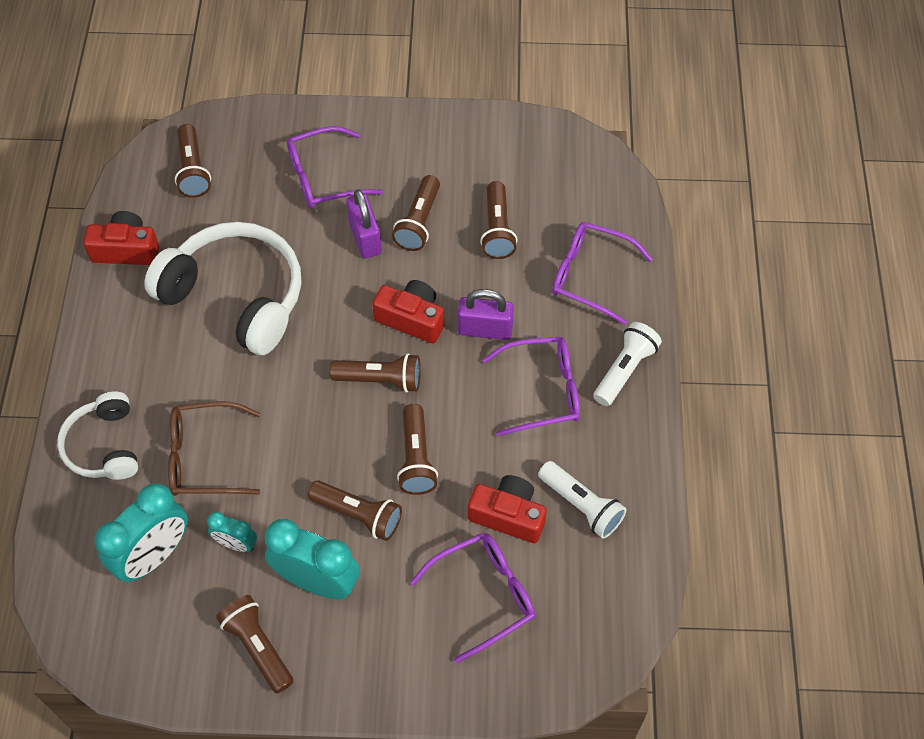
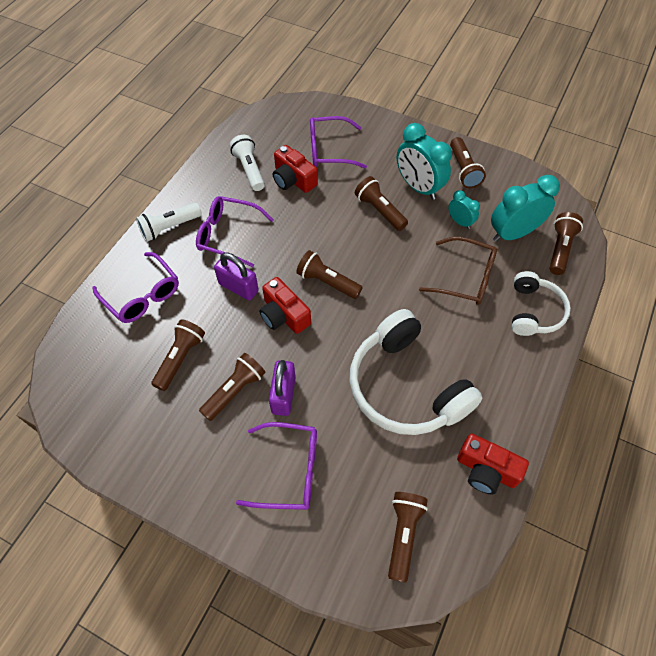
camera: 155 degrees left, 0 degrees up
(416, 458) = (329, 227): brown flashlight -> brown flashlight (559, 249)

